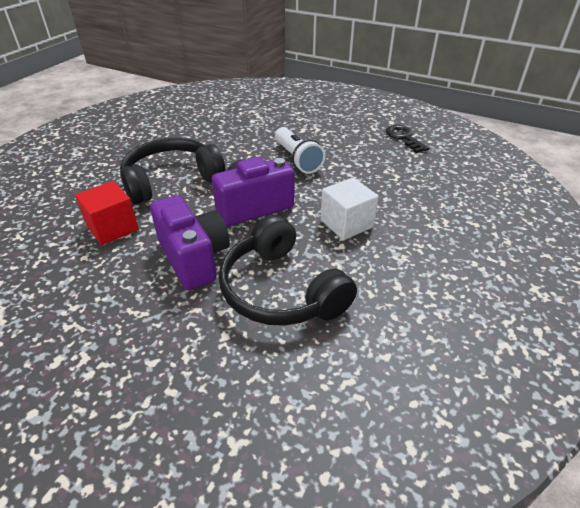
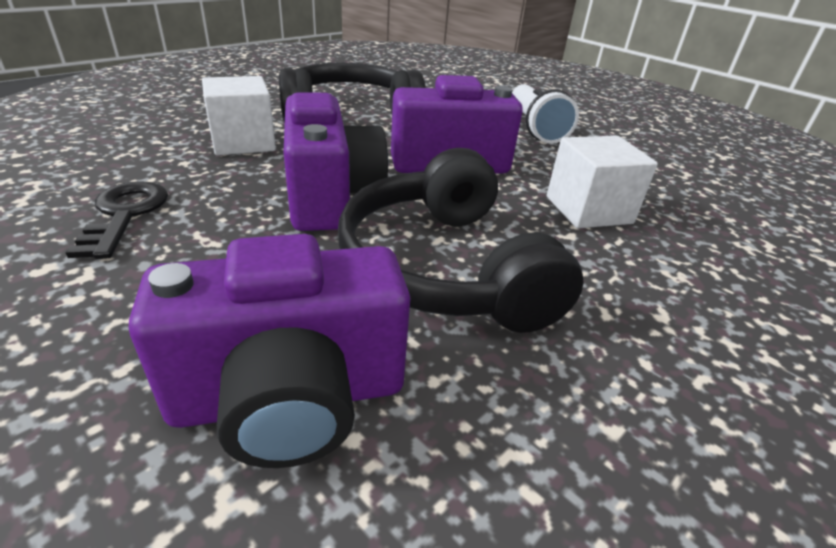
camera: 15 degrees right, 5 degrees down
(112, 228) = (243, 142): red cube -> white cube
(237, 389) = (290, 398): none -> purple camera
(404, 137) = (706, 136): black key -> black key (124, 215)

